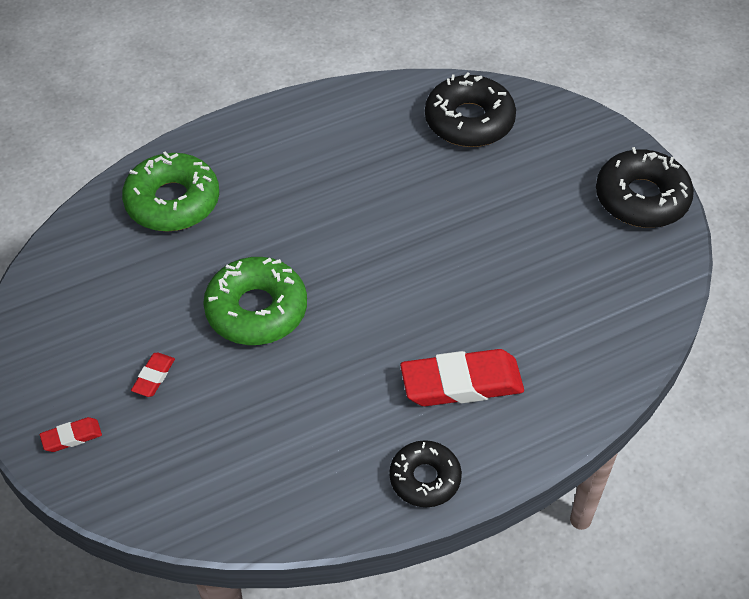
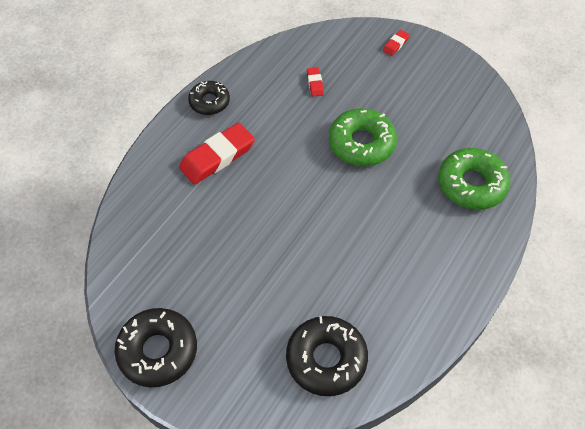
camera: 150 degrees right, 5 degrees up
(153, 377) = (383, 86): red eraser -> red eraser (315, 83)

